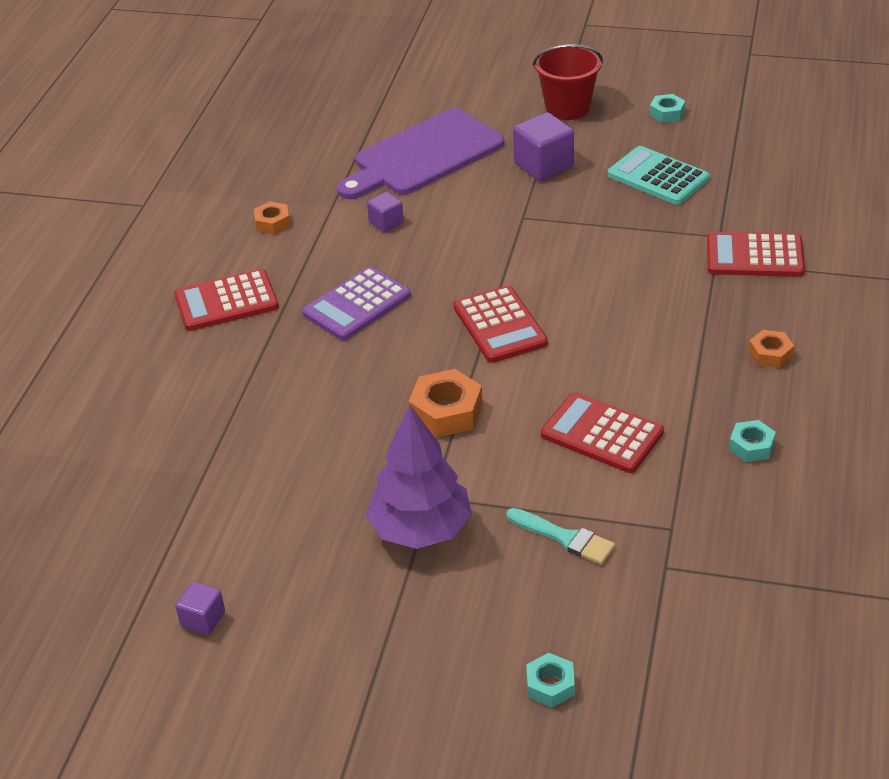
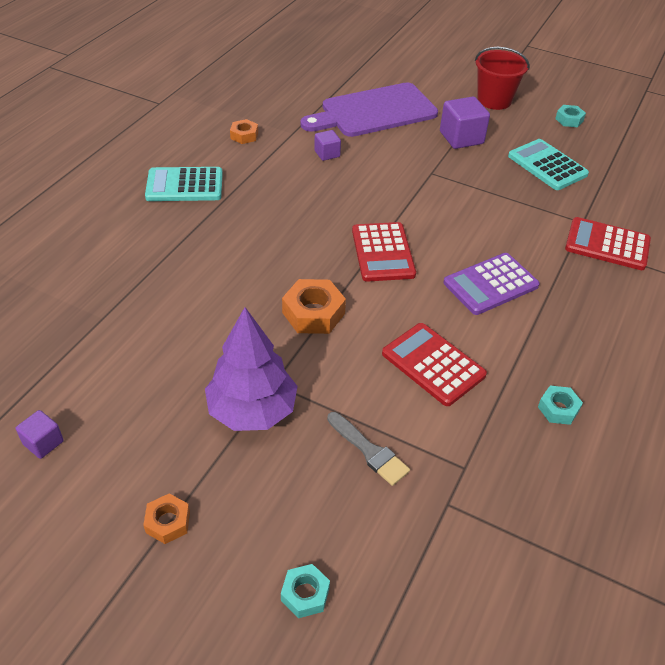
camera: 10 degrees right, 5 degrees up
(226, 301) = (184, 185): red calculator -> turquoise calculator
(357, 305) = (279, 210): purple calculator -> purple calculator (490, 284)
(565, 538) = (369, 451): turquoise brush -> grey brush
(770, 354) = (597, 330): orange nut -> orange nut (168, 522)

